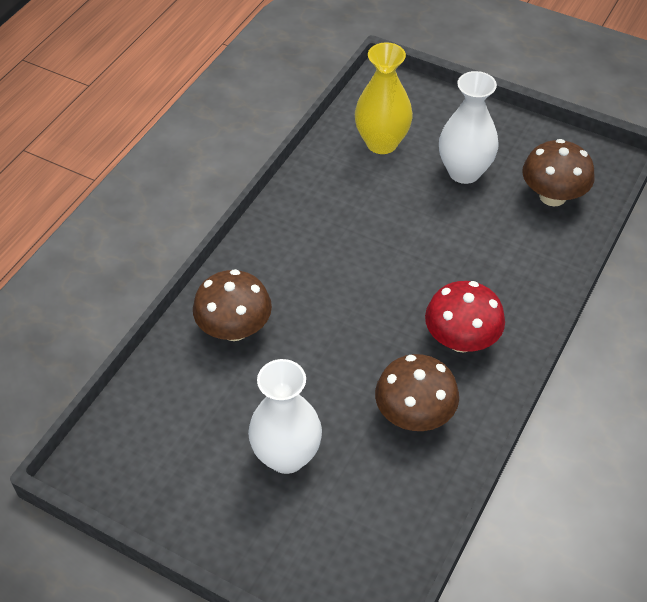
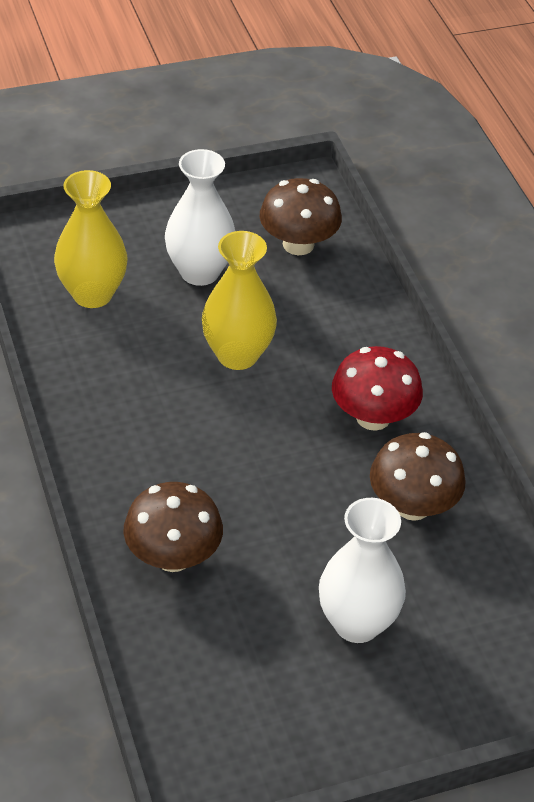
camera: 50 degrees left, 5 degrees down
(423, 238) = (237, 355): none -> yellow vase

